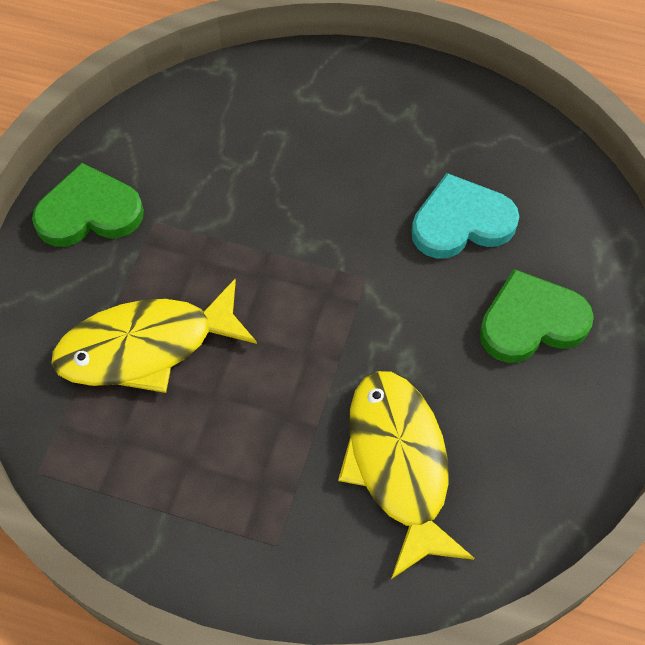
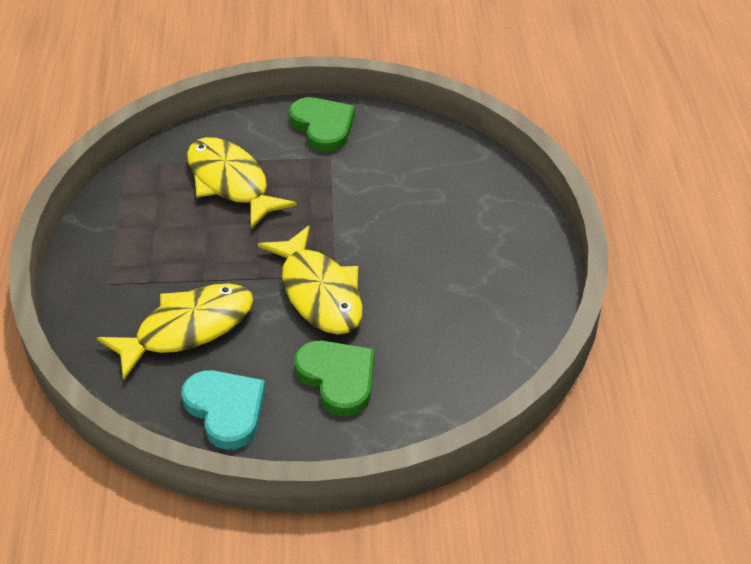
camera: 70 degrees right, 15 degrees down
(390, 302) = (319, 292): none -> yellow fish
(461, 222) = (412, 316): turquoise heart -> turquoise heart (226, 409)

